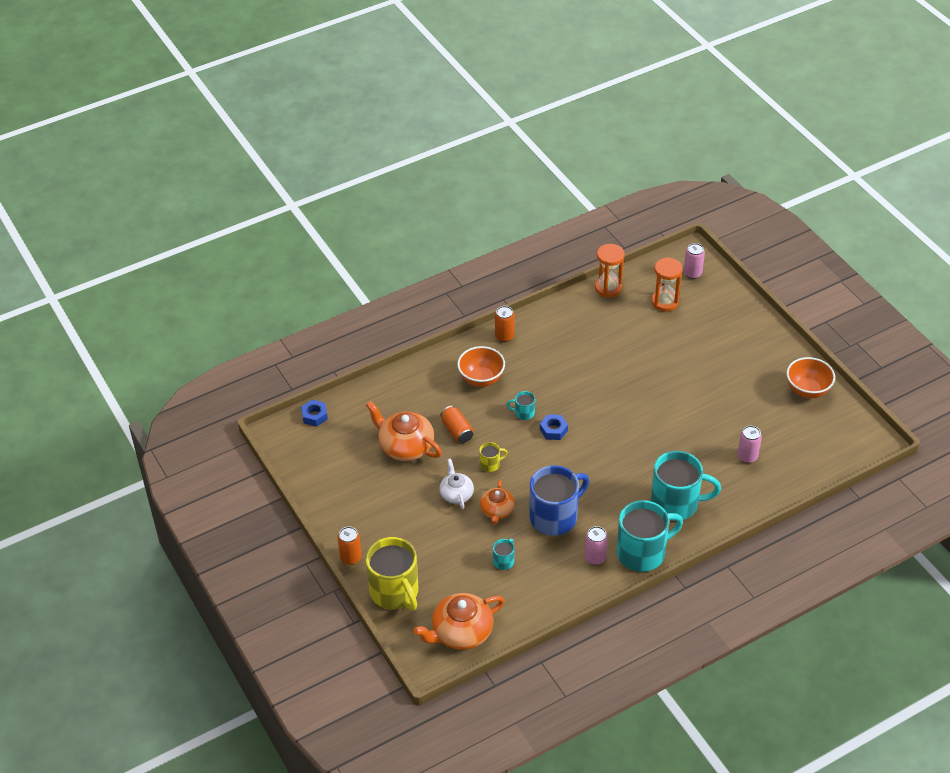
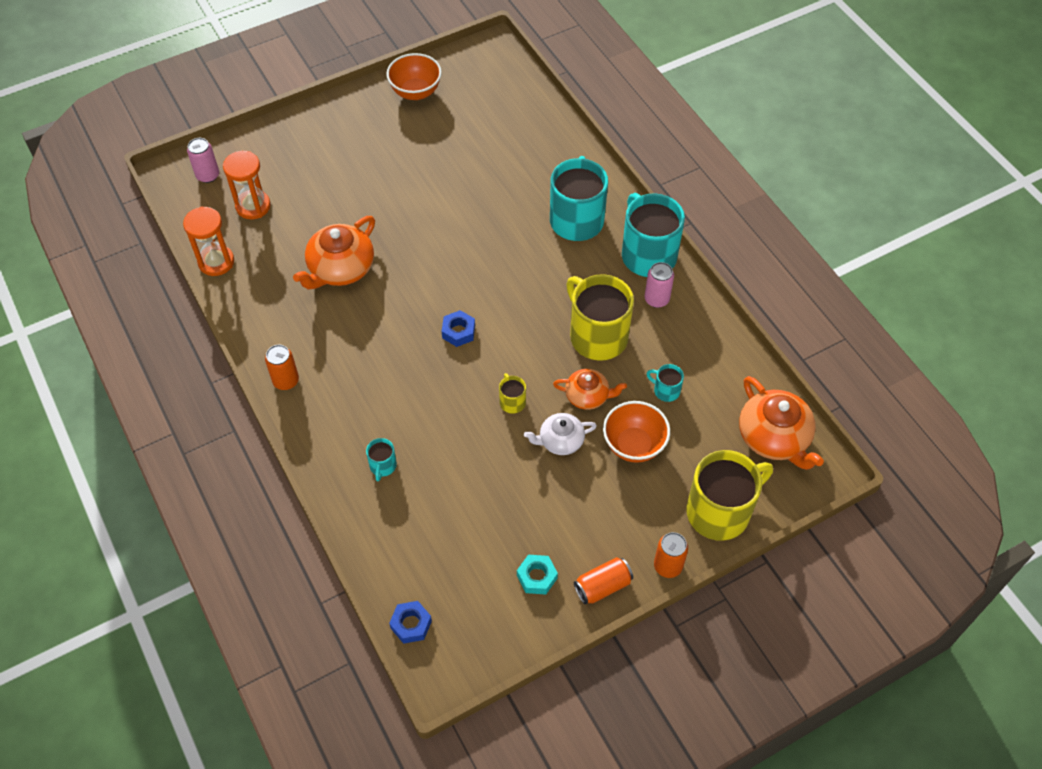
camera: 90 degrees left, 10 degrees up
(345, 481) = (537, 577): none -> turquoise nut
(405, 446) = (476, 502): orange teapot -> orange teapot (340, 269)
(457, 431) = (452, 439): orange can -> orange can (602, 586)
(481, 379) = (362, 409): orange bowl -> orange bowl (634, 445)
(523, 413) = (427, 363): turquoise mug -> turquoise mug (383, 466)
(555, 517) = (597, 336): blue mug -> yellow mug
(747, 456) = (510, 152): pink can -> none

